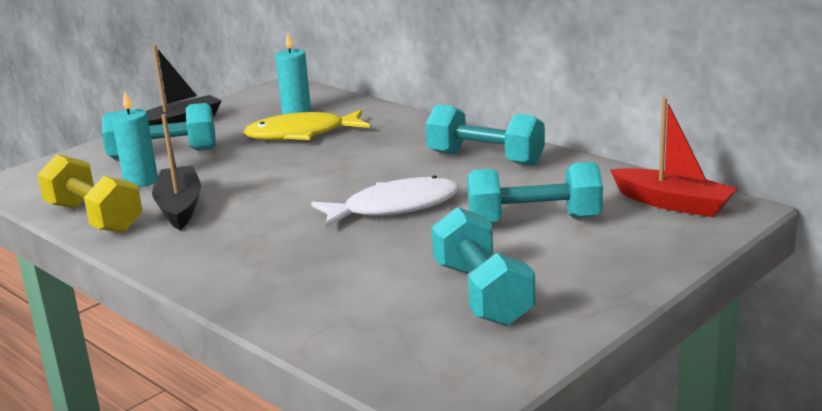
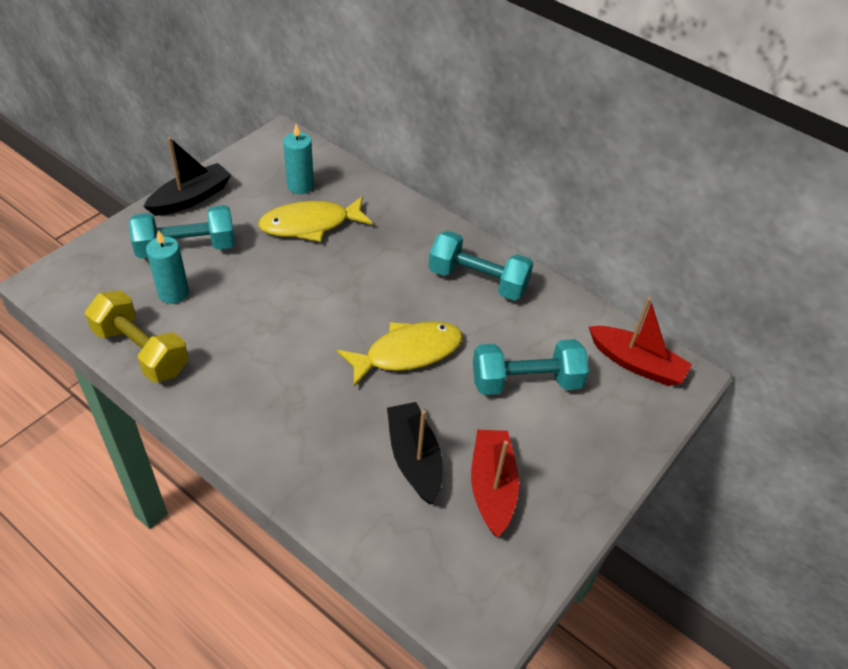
camera: 10 degrees left, 25 degrees up
(179, 207) = (217, 338): black boat -> black boat (414, 459)
(394, 208) = (407, 353): white fish -> yellow fish
(482, 294) = (492, 487): turquoise dumbbell -> red boat

